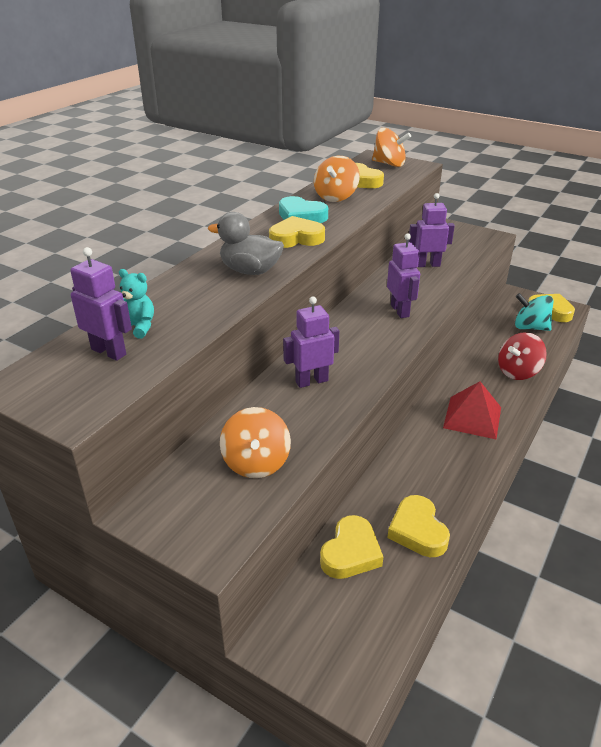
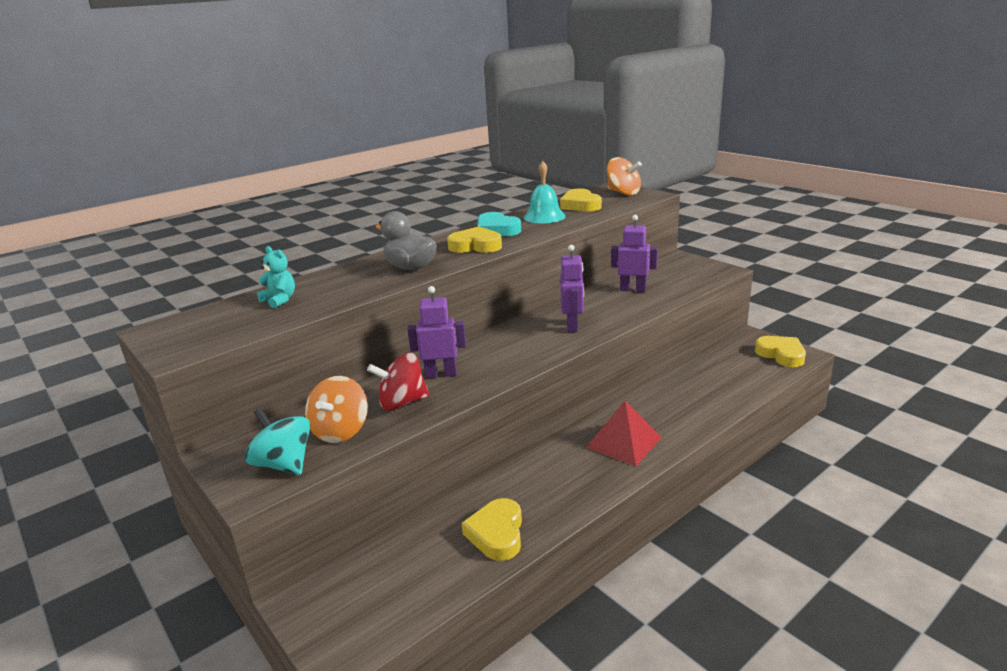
camera: 20 degrees right, 10 degrees down
(109, 352) = (242, 315): purple robot -> none
(336, 197) = (544, 216): orange spinning top -> turquoise bell
(351, 552) = (419, 540): yellow heart -> none
(518, 372) = (703, 407): red spinning top -> red spinning top (402, 403)
(530, 327) = (746, 368): turquoise spinning top -> turquoise spinning top (284, 464)

